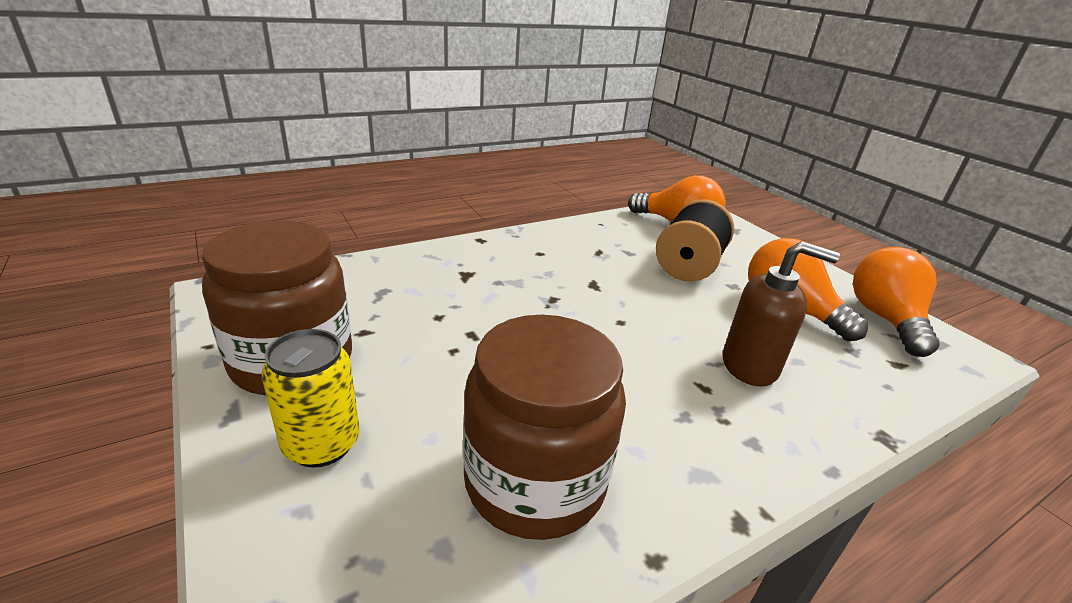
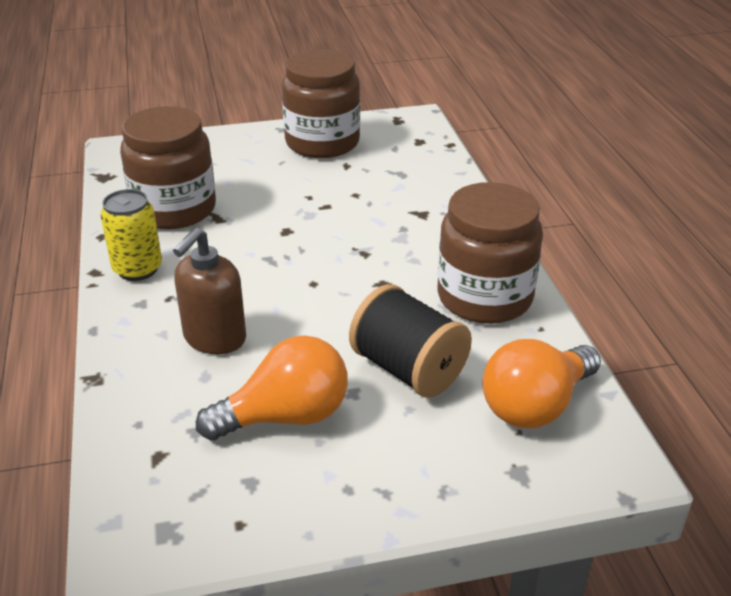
camera: 110 degrees right, 5 degrees up
(322, 444) = (244, 152): yellow can -> yellow can (137, 269)
(581, 241) = (484, 297): none -> brown jar
(885, 319) = (229, 506): orange light bulb -> none

